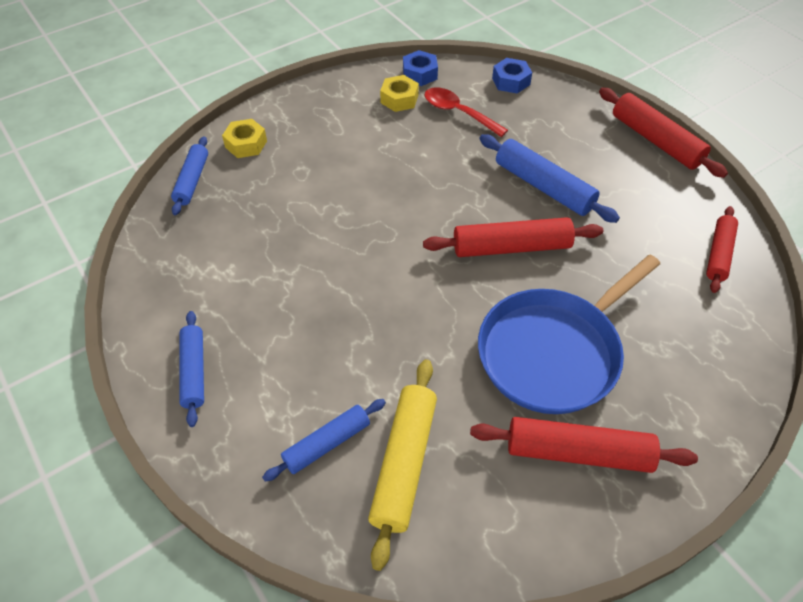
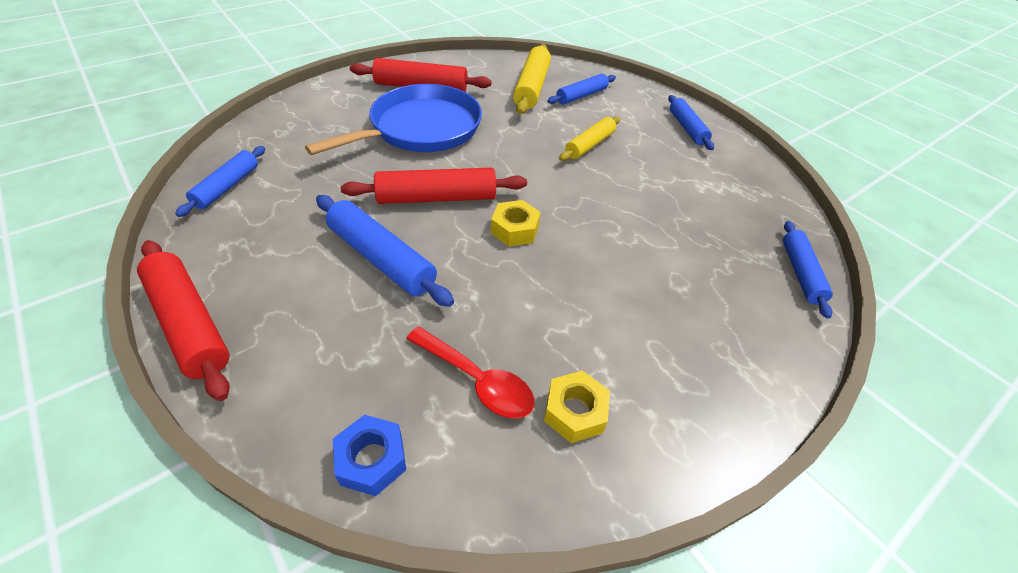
camera: 175 degrees right, 5 degrees down
(246, 144) = (770, 324): yellow nut -> yellow nut (515, 229)
(338, 331) = (589, 145): none -> yellow rolling pin
(420, 74) = (544, 481): blue nut -> none
(718, 254) = (227, 187): red rolling pin -> blue rolling pin

